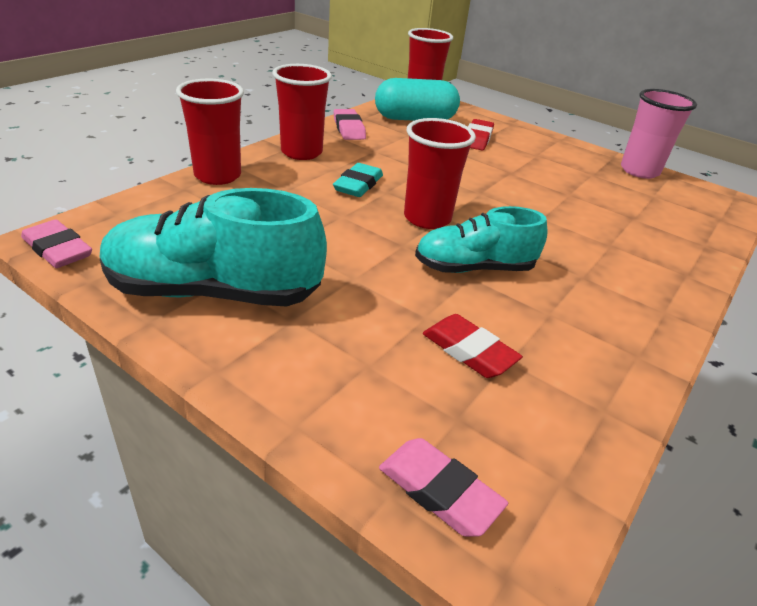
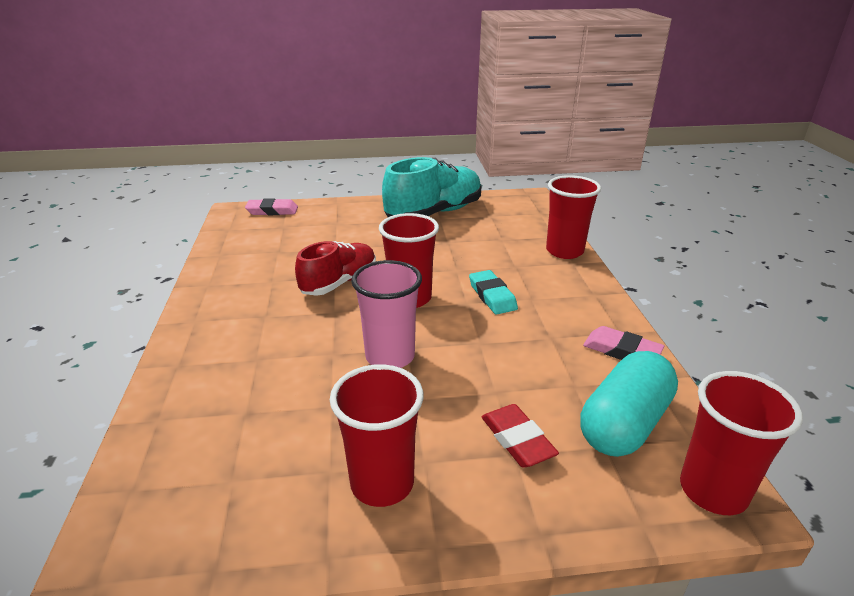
camera: 140 degrees right, 5 degrees down
(58, 249) = (517, 195): pink eraser -> none
(301, 152) = (579, 297): red cup -> red cup (382, 483)
(469, 351) = (300, 246): red eraser -> none
(474, 268) = (339, 282): turquoise shoe -> red shoe
(639, 171) = (270, 541): pink cup -> pink cup (390, 356)

